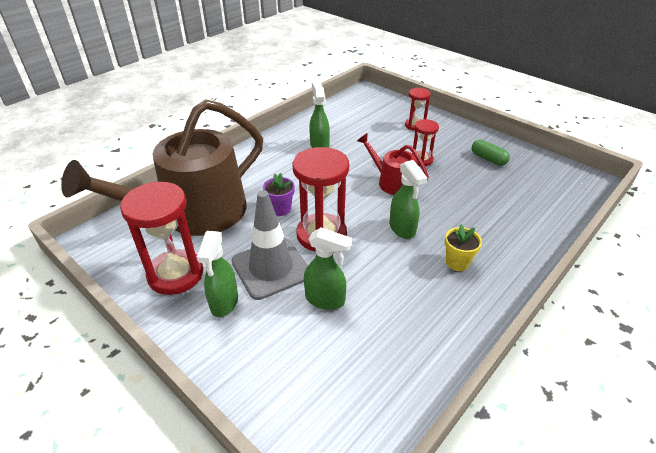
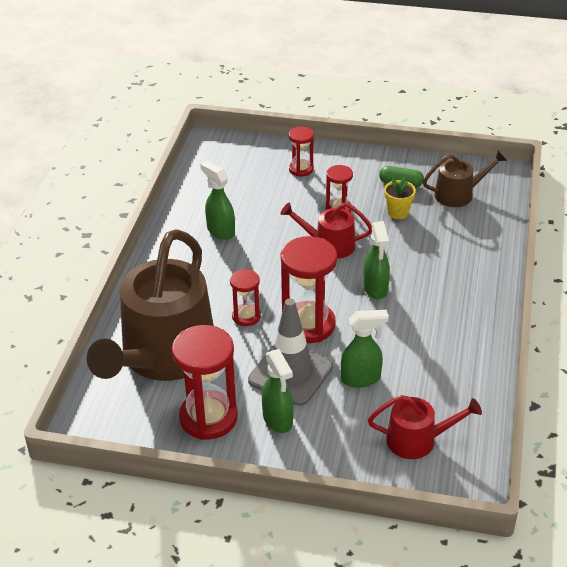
camera: 30 degrees left, 0 degrees up
(280, 209) = (246, 316): purple flower pot -> red hourglass
(326, 387) = (417, 440): none -> red watering can
(402, 229) = (375, 289): green spray bottle -> green spray bottle turned 45 degrees clockwise
(457, 262) = (443, 300): yellow flower pot -> yellow flower pot (398, 213)
(535, 182) = (458, 194): none -> brown watering can

